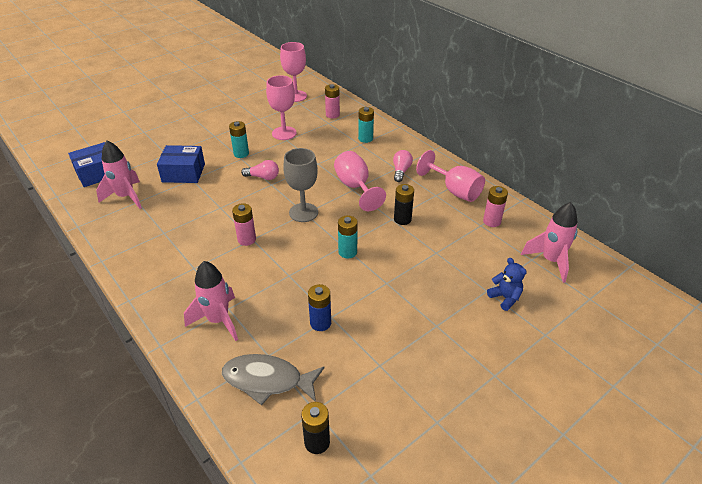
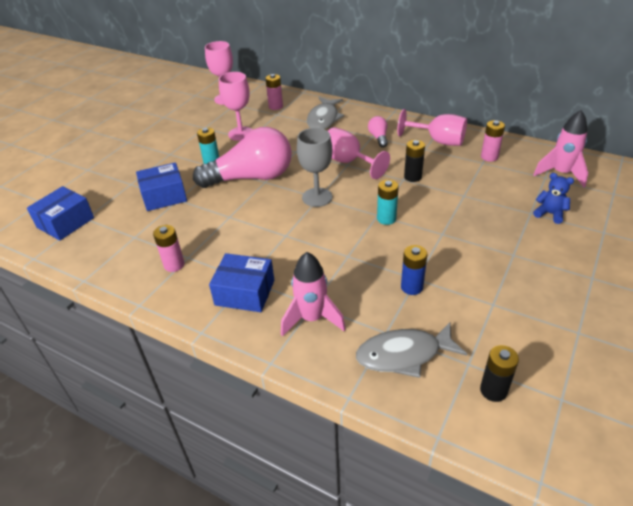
camera: 20 degrees left, 0 degrees up
(126, 197) = (118, 236): pink rocket -> none
(184, 278) = (245, 292): none -> blue box
(246, 239) = (280, 237): pink battery -> pink battery (174, 265)
(263, 177) = (251, 178): pink light bulb -> pink light bulb, size x2.41
(365, 138) = (324, 119): turquoise battery -> grey fish

